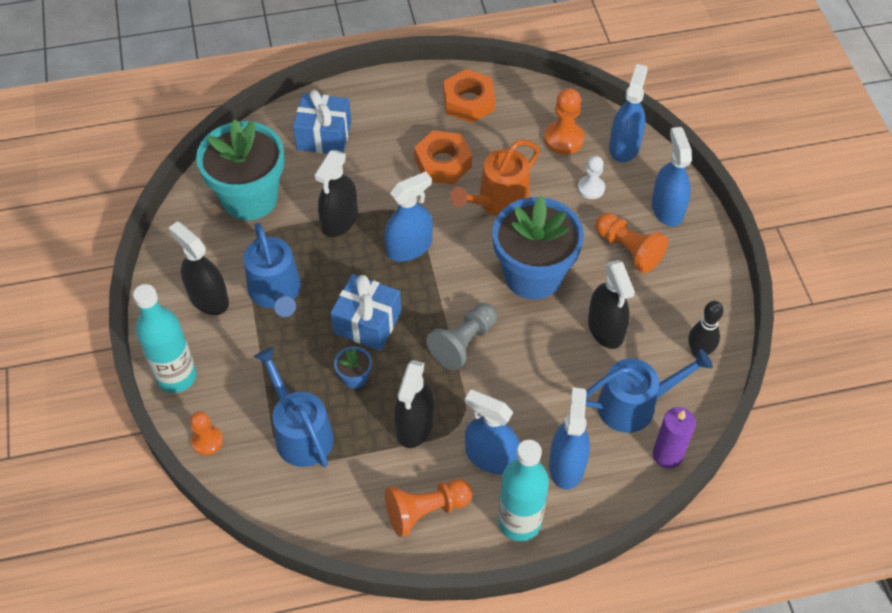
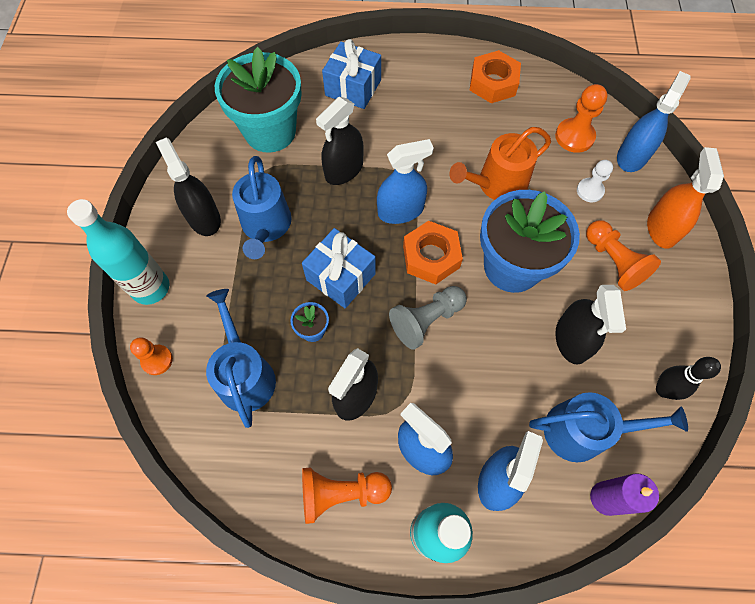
camera: 15 degrees right, 10 degrees up
(443, 163) = (454, 136): orange nut -> orange nut (431, 257)
(667, 208) = (662, 228): blue spray bottle -> orange spray bottle

